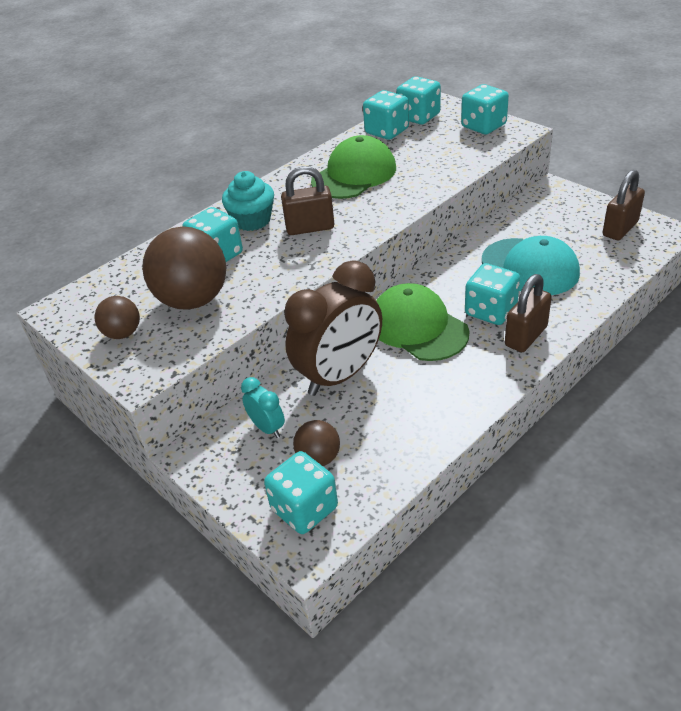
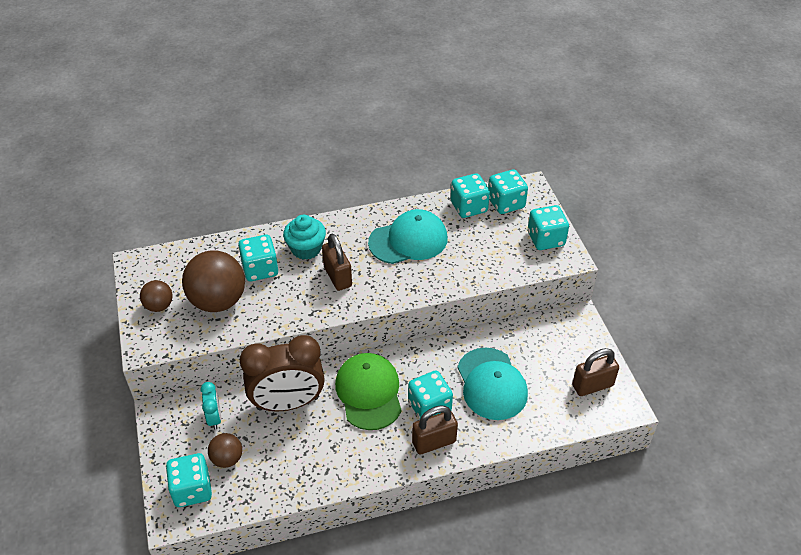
camera: 25 degrees right, 5 degrees up
(310, 228) = (337, 277): brown padlock -> brown padlock turned 45 degrees clockwise
(354, 174) = (408, 240): green cap -> turquoise cap

